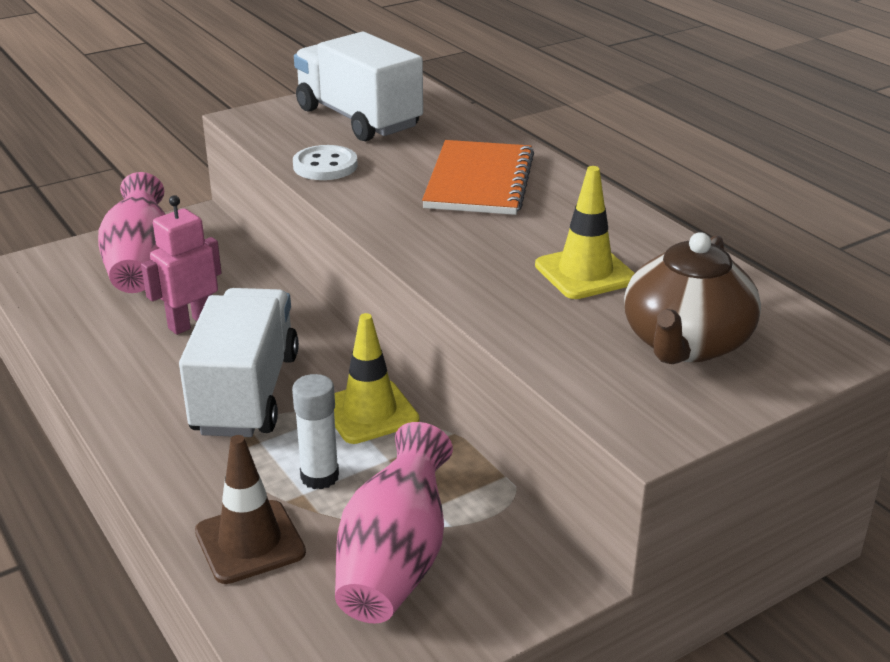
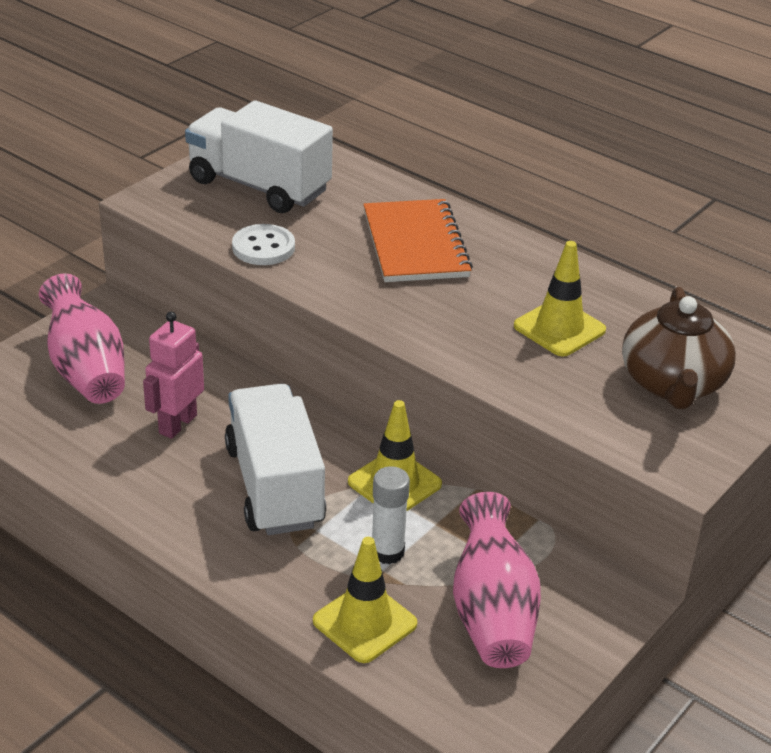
camera: 20 degrees left, 5 degrees up
(250, 542) = (365, 622): brown traffic cone -> yellow traffic cone

